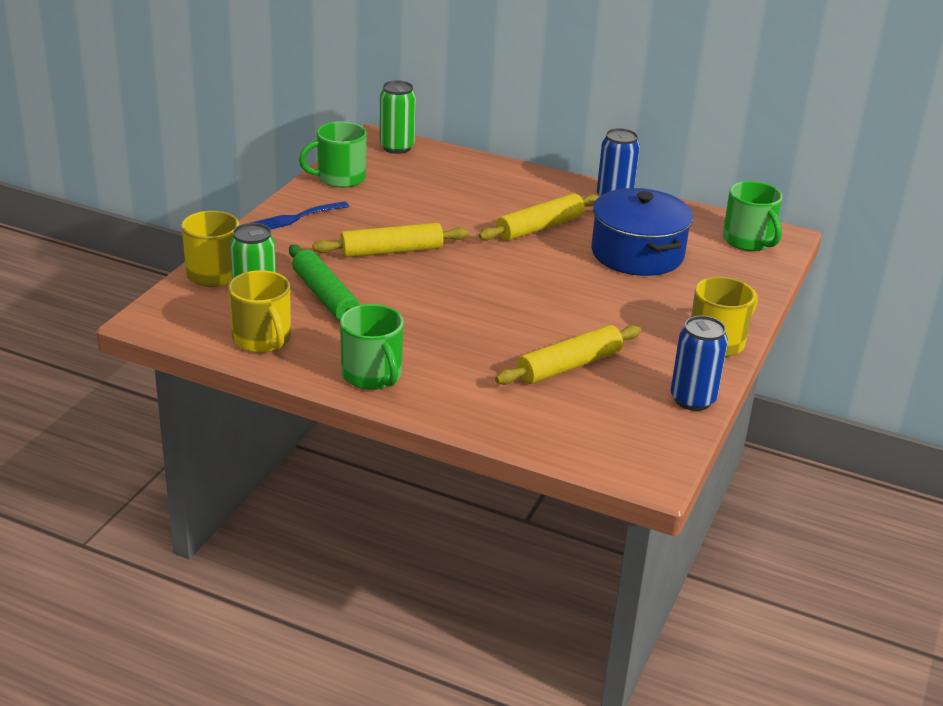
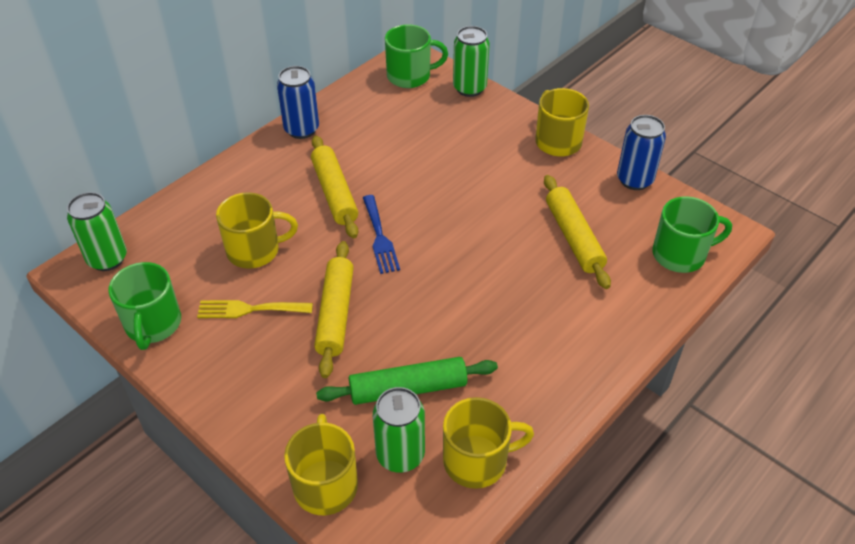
camera: 70 degrees left, 15 degrees up
(295, 218) = (228, 384): blue fork -> blue fork (380, 237)
(372, 375) = (562, 379): green mug -> green mug (680, 254)
(376, 213) = (249, 309): none -> yellow fork
(443, 203) = (255, 250): none -> yellow mug
(637, 254) = (406, 144): blue pot -> none
(761, 278) = (469, 88): none -> green can

